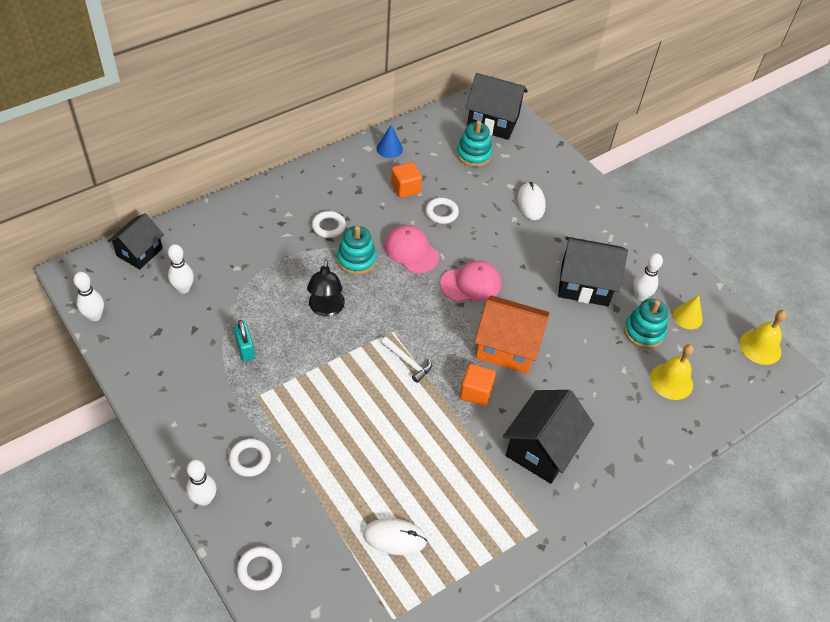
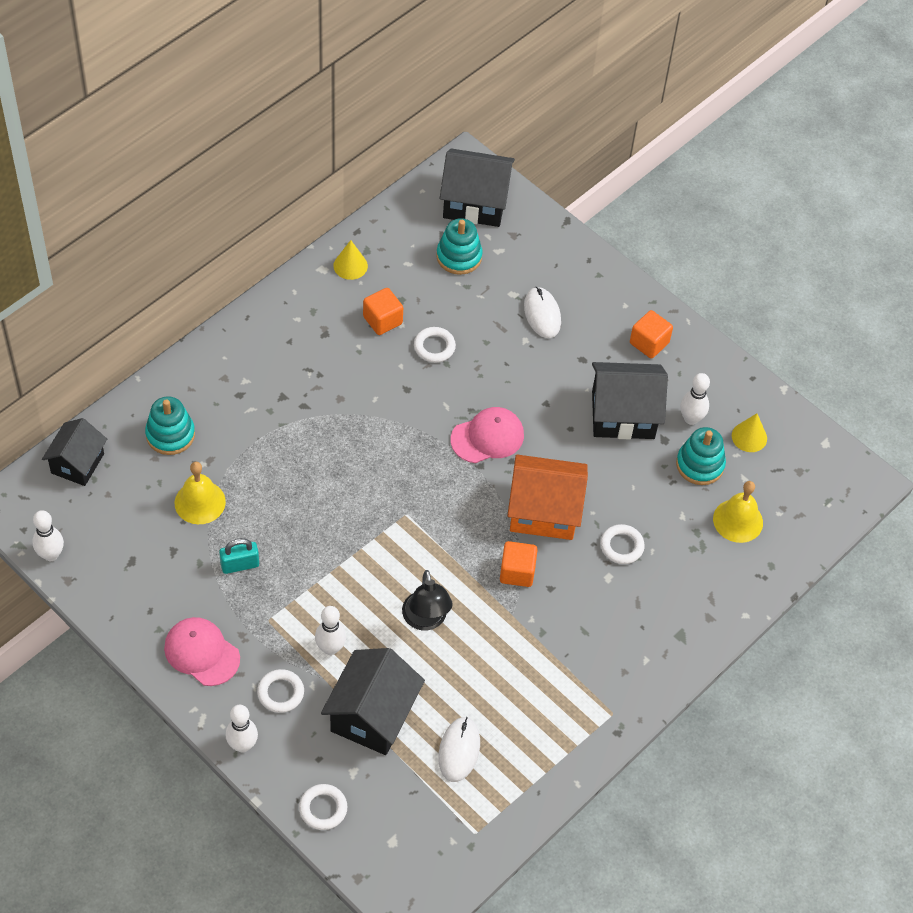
camera: 10 degrees left, 5 degrees up
(183, 289) = (145, 502): white bowling pin -> white bowling pin (330, 648)
(245, 349) = (240, 565): turquoise padlock -> turquoise padlock turned 75 degrees counterclockwise
(326, 309) = (322, 499): black lamp -> black lamp (426, 620)
(328, 226) = (299, 389): white ring -> white ring (621, 546)
(356, 260) = (343, 429): turquoise stacking toy -> turquoise stacking toy (170, 434)
(389, 148) = (350, 265): blue cone -> yellow cone
(394, 537) = (459, 750): white mouse -> white mouse turned 75 degrees counterclockwise
(407, 362) = (432, 548): white hammer -> none
(411, 251) = (407, 406): pink cap -> pink cap (201, 652)
(542, 449) = (602, 625): black house -> black house (372, 715)
(613, 235) = (649, 343): none -> orange cube
(760, 347) = (836, 461): yellow bell -> yellow bell (200, 502)

